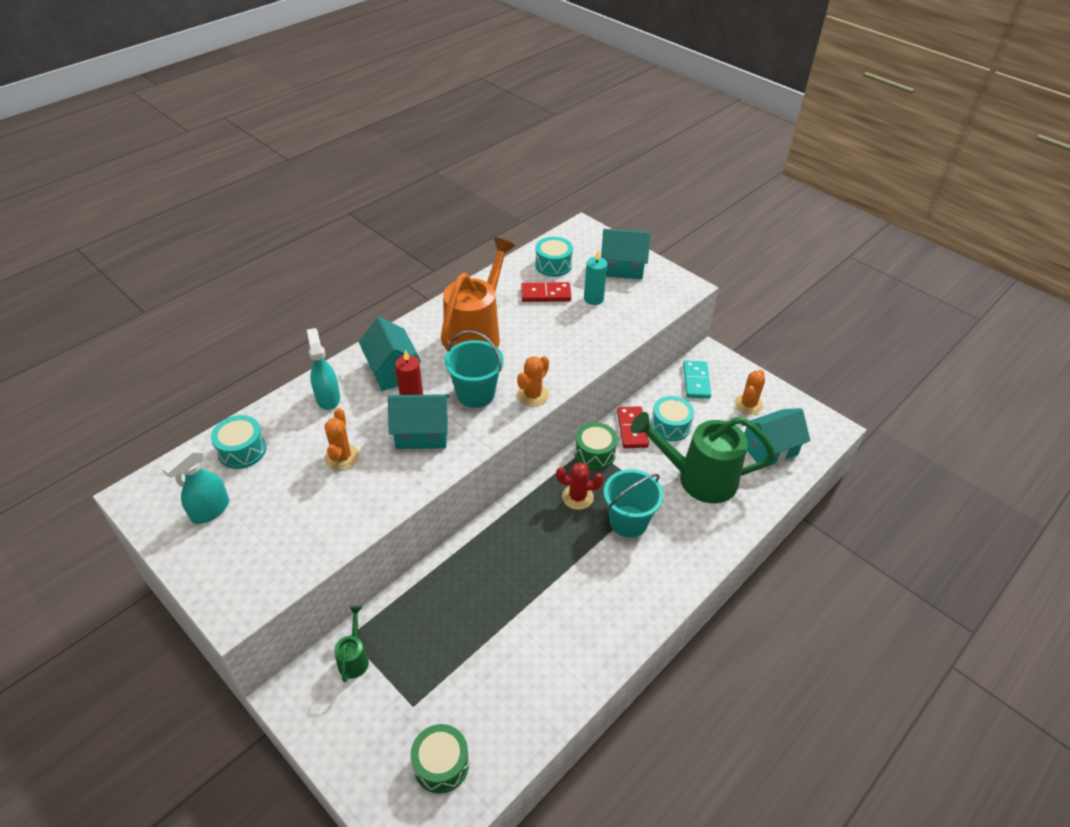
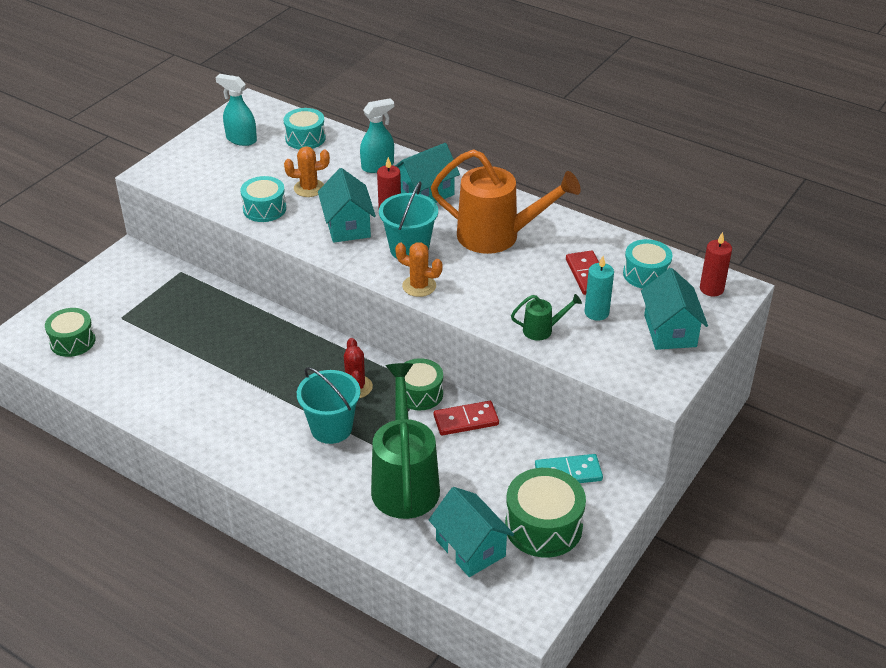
camera: 80 degrees right, 5 degrees down
(354, 658) = (161, 278): green watering can -> green watering can (542, 330)
(579, 239) = (711, 289): none -> red candle
(670, 426) = (481, 453): turquoise drum -> turquoise drum (264, 209)
(748, 405) = (543, 526): orange cactus -> green drum

